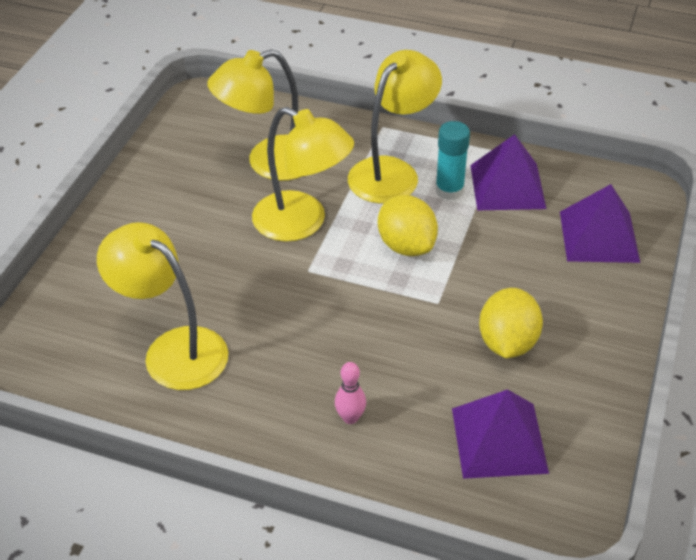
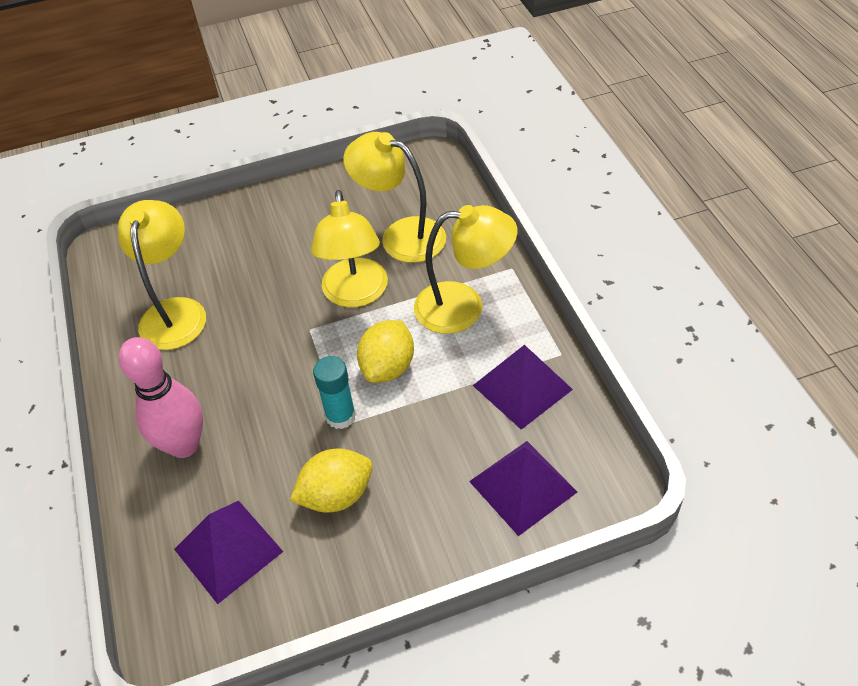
camera: 55 degrees right, 5 degrees up
(350, 418) = (184, 445): pink bowling pin -> pink bowling pin, size x2.23
(449, 190) = (478, 354): turquoise glue stick -> turquoise glue stick (340, 416)

